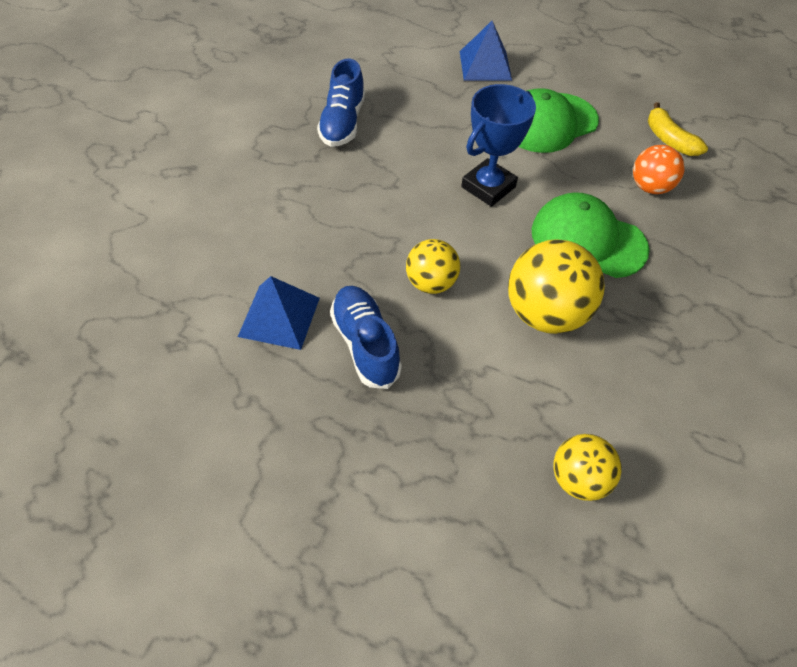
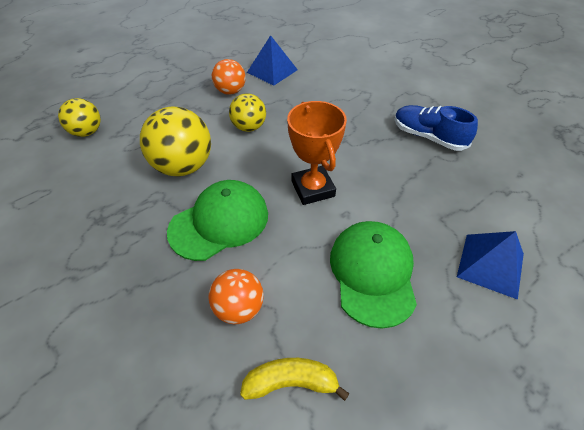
camera: 120 degrees right, 5 degrees down
(365, 344) = (230, 91): blue shoe -> orange ball
(488, 187) = (313, 189): blue trophy -> orange trophy

